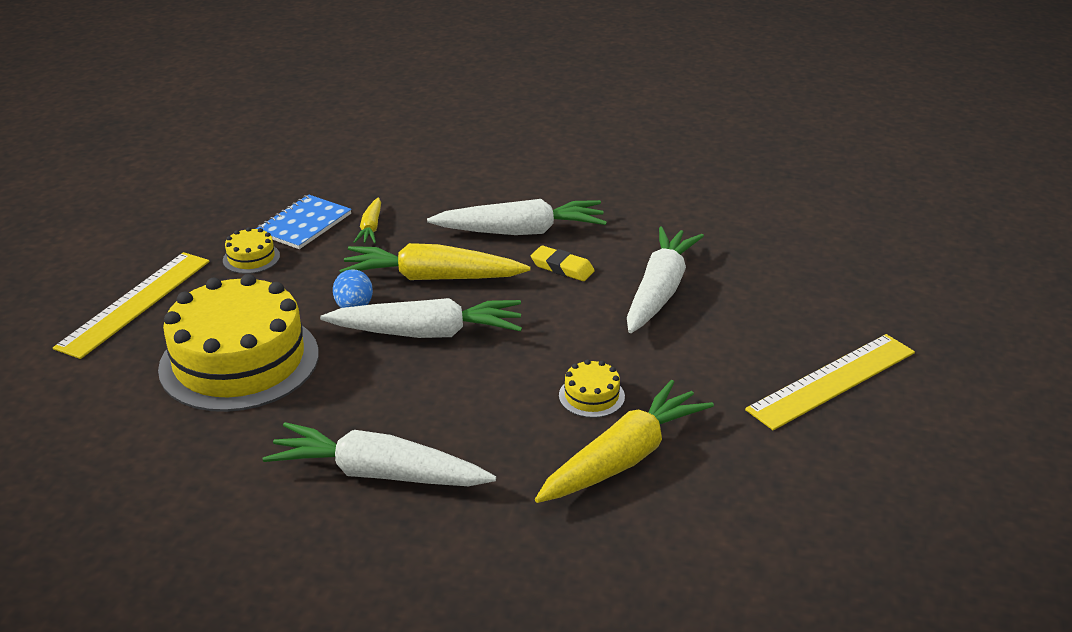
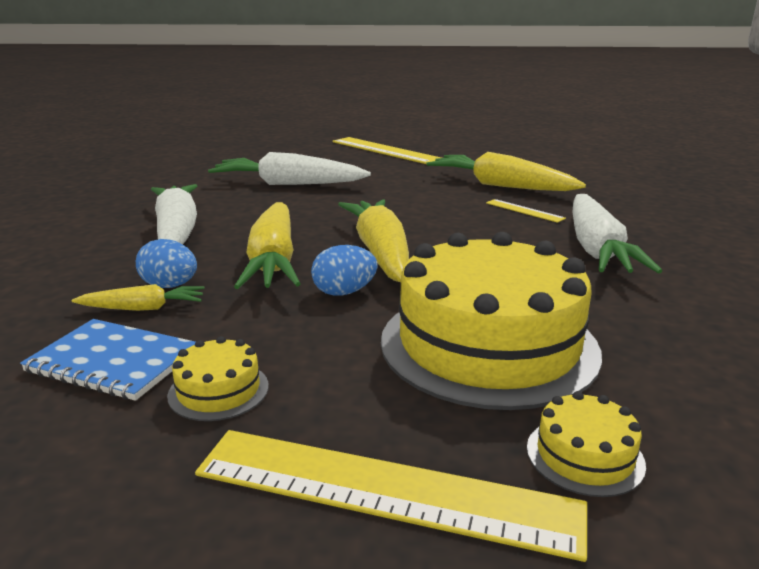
camera: 100 degrees left, 10 degrees down
(403, 235) = (170, 286): none -> blue egg
(428, 333) = (380, 252): white carrot -> yellow carrot
(516, 453) = (524, 210): none -> yellow ruler
(562, 268) = (252, 212): yellow eraser -> none
(591, 396) = (439, 195): yellow cake -> yellow cake (584, 455)

